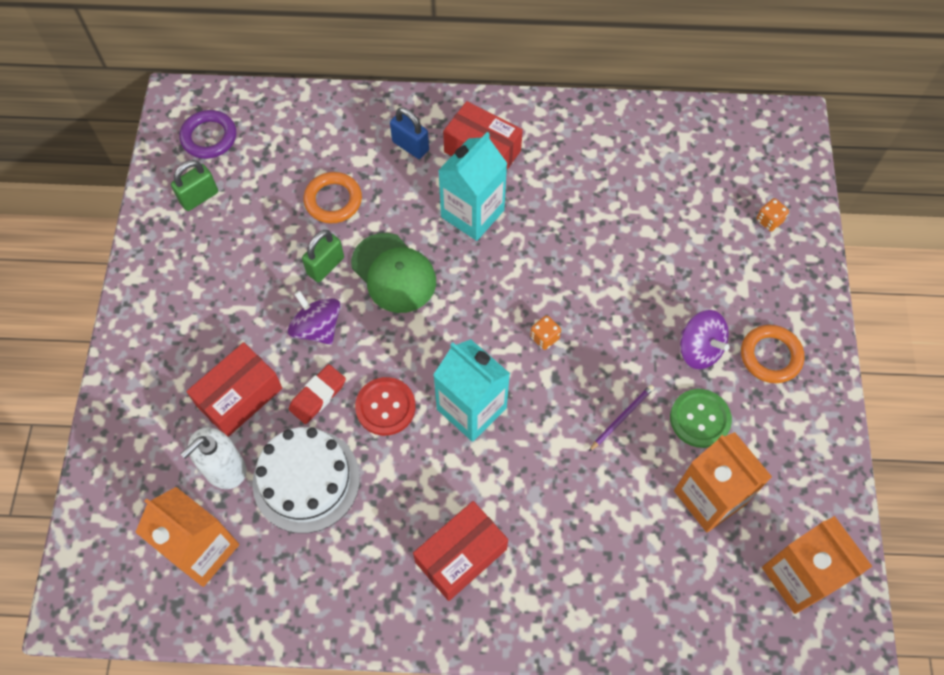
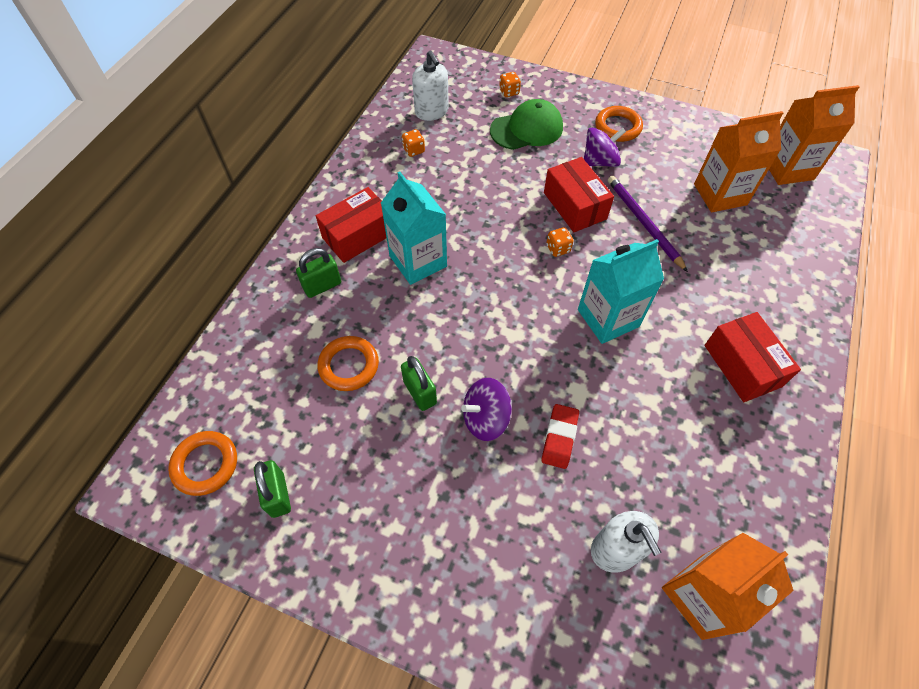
camera: 70 degrees left, 5 degrees down
(209, 137) = (205, 464): purple ring -> orange ring
(239, 397) = (538, 513): red box -> red box (574, 206)
(306, 480) = (646, 472): white cake -> none
(318, 396) = (559, 438): red eraser -> red eraser turned 45 degrees clockwise
(385, 407) = (588, 383): red button -> none
(394, 273) = (452, 337): green cap -> green cap (527, 129)
(410, 146) = (322, 286): blue padlock -> green padlock
(621, 417) = (643, 223): purple pencil -> purple pencil, size x1.70
(622, 157) = (414, 150): none -> orange dice
(692, 153) = (431, 111): none -> white soap dispenser
(700, 419) = (656, 179): green button -> none

